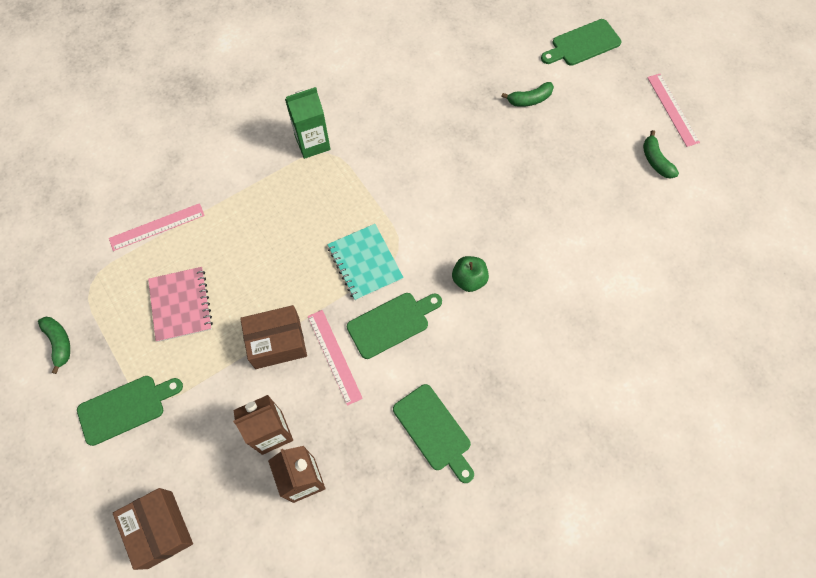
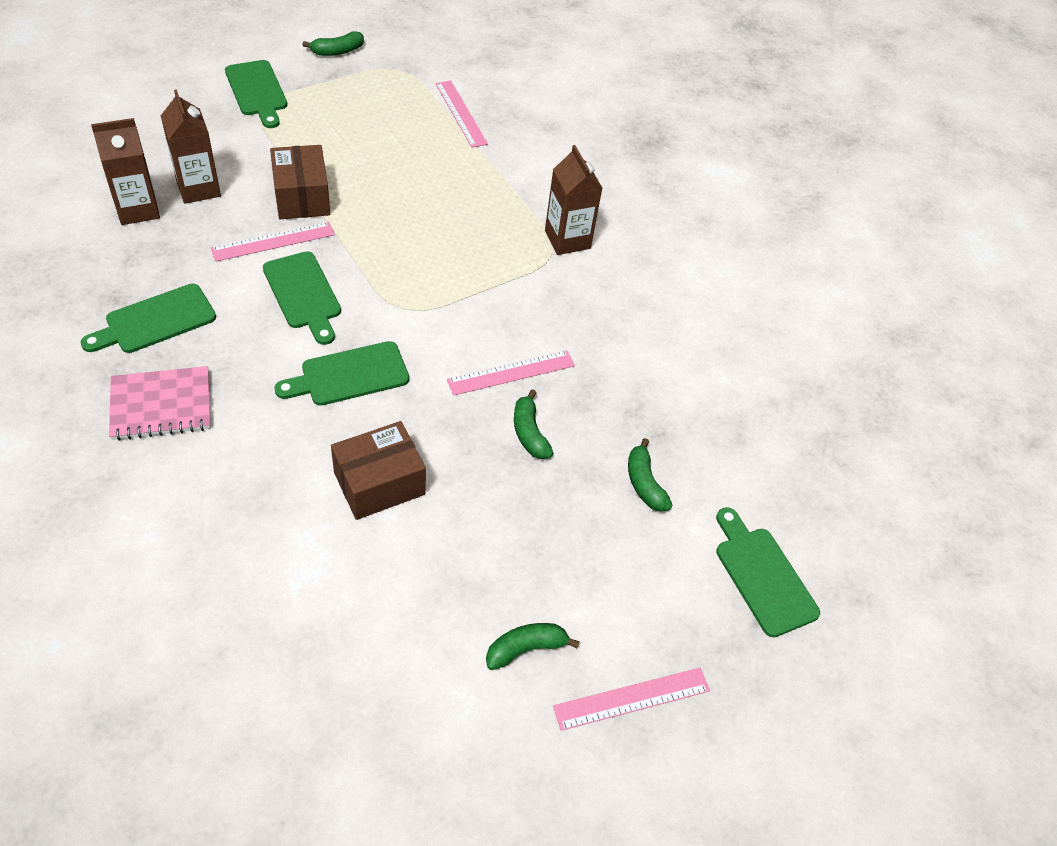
camera: 85 degrees right, 15 degrees down
(160, 529) = (126, 111): brown box -> brown box (379, 483)
(181, 305) = (363, 128): pink notebook -> pink notebook (161, 405)
(312, 143) = (567, 239): green carton -> brown carton
(365, 263) = (390, 276): turquoise notebook -> none
(450, 176) = (511, 372): none -> pink ruler
(469, 279) = (349, 375): green apple -> green cutting board
(501, 163) = (529, 433): none -> green banana

